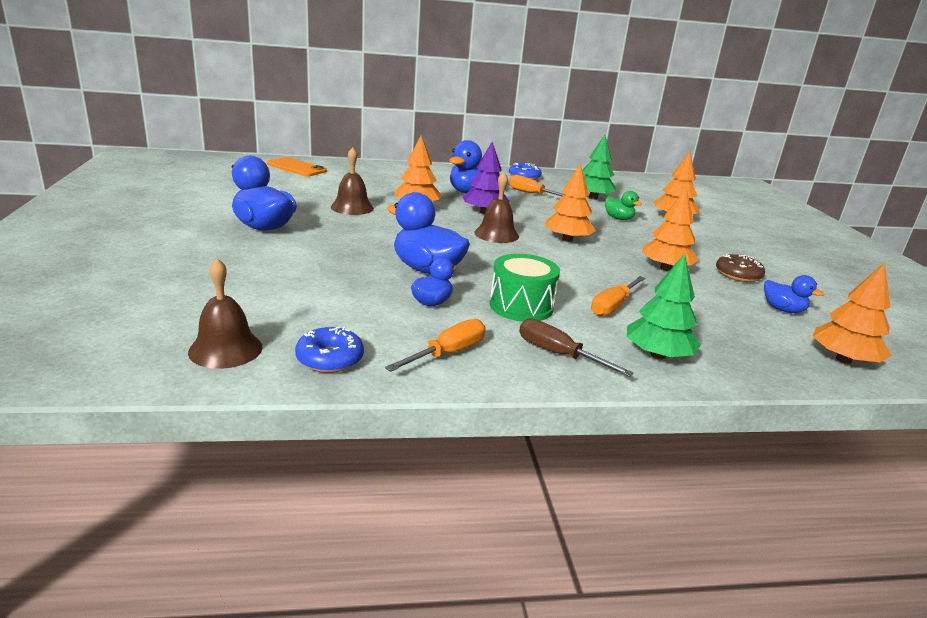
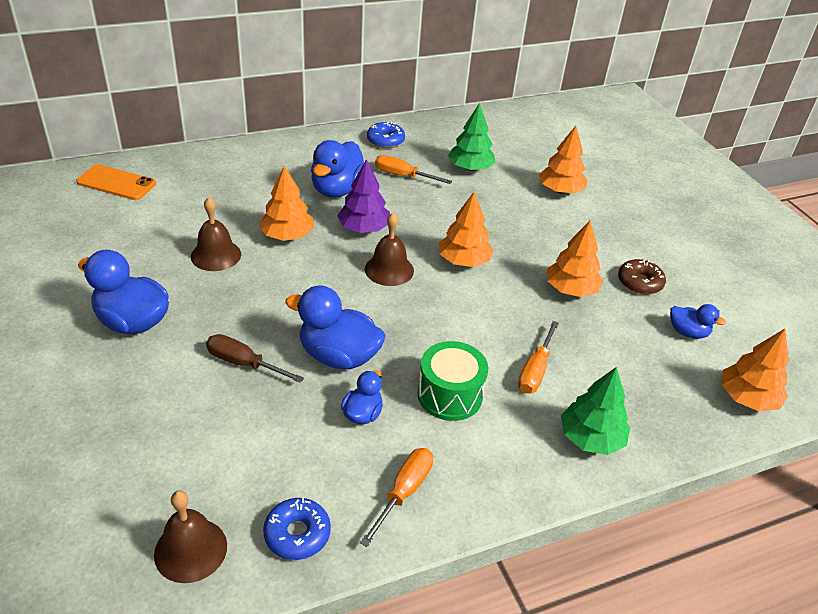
camera: 15 degrees left, 15 degrees up
(558, 354) = (503, 463): brown screwdriver -> brown screwdriver (243, 363)
(618, 218) = (506, 205): green duck -> none

